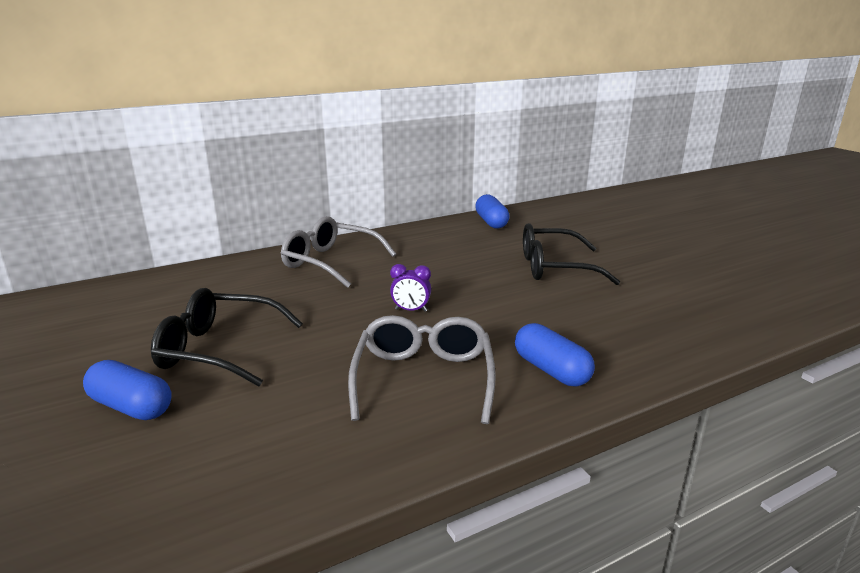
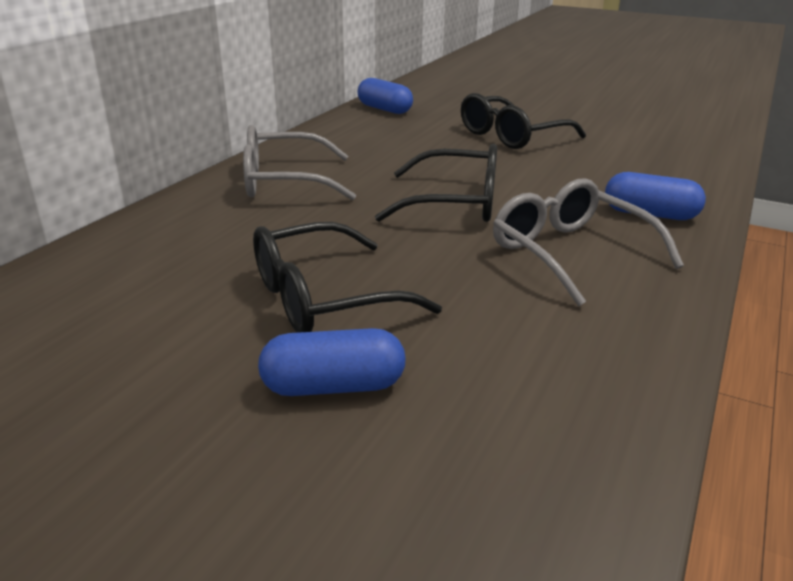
camera: 35 degrees left, 5 degrees up
(411, 310) = (453, 203): purple clock -> black glasses

